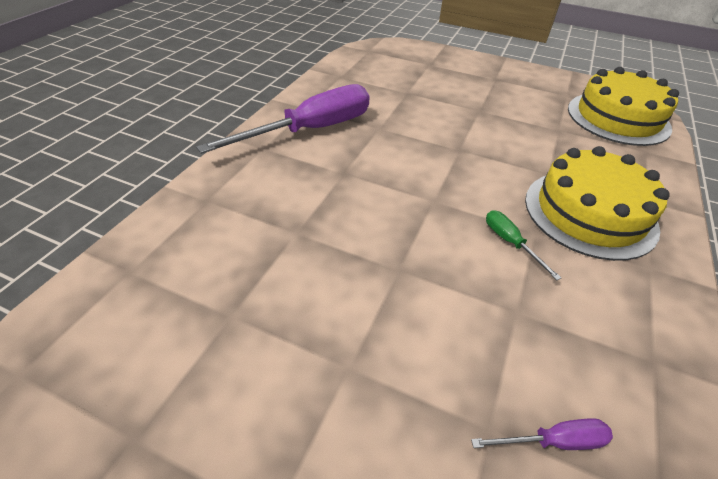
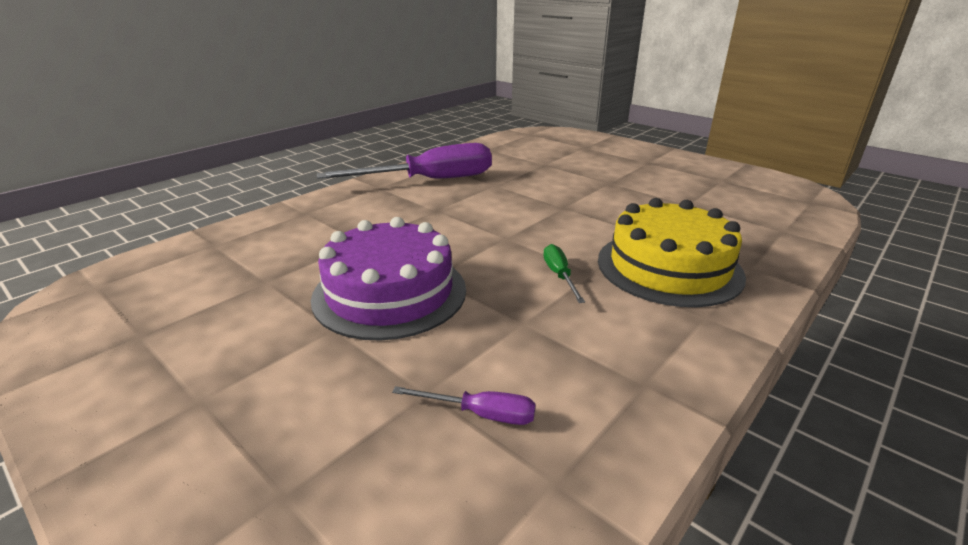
camera: 20 degrees right, 15 degrees down
(372, 302) = (390, 293): none -> purple cake
(618, 118) = (770, 202): yellow cake -> none

